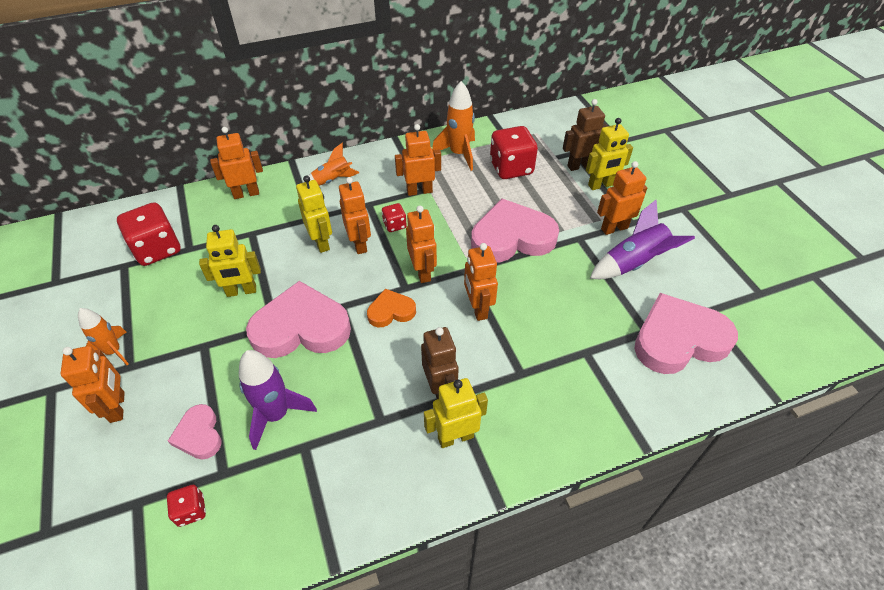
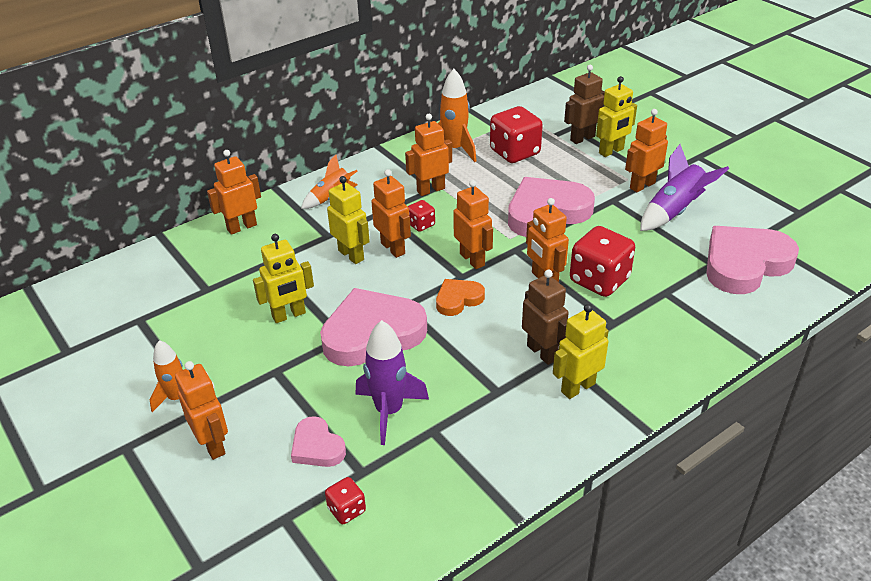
camera: 15 degrees left, 10 degrees down
(157, 249) = (170, 297): red dice -> red dice (599, 280)

